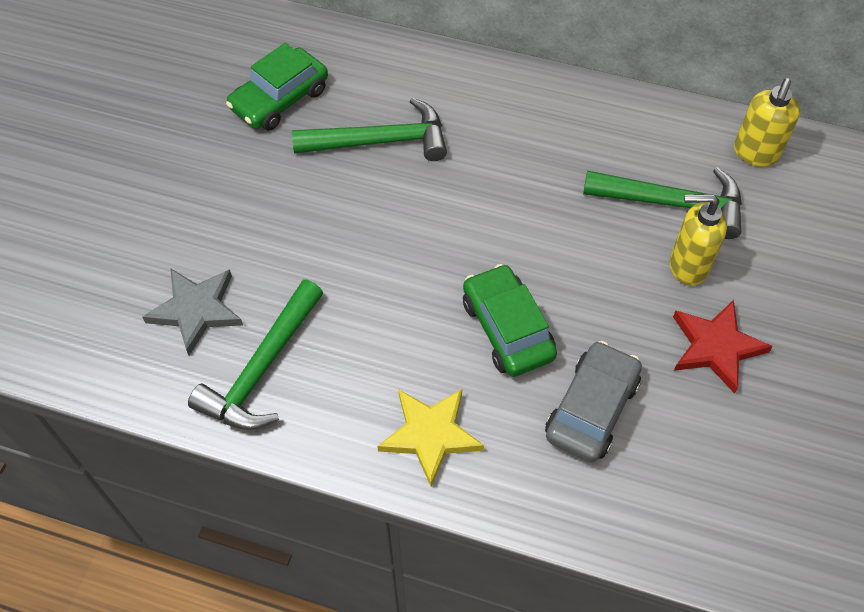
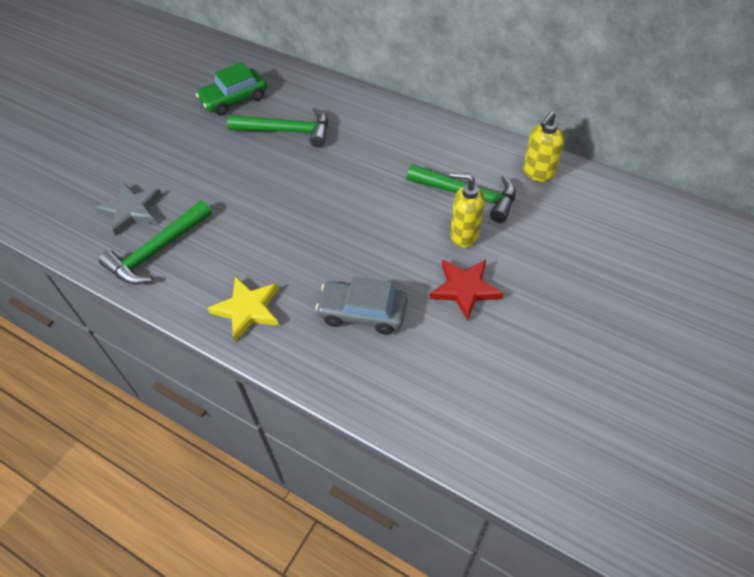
camera: 15 degrees right, 5 degrees down
(507, 329) = (325, 253): green car -> none
(591, 409) = (363, 313): grey car -> grey car turned 120 degrees counterclockwise

